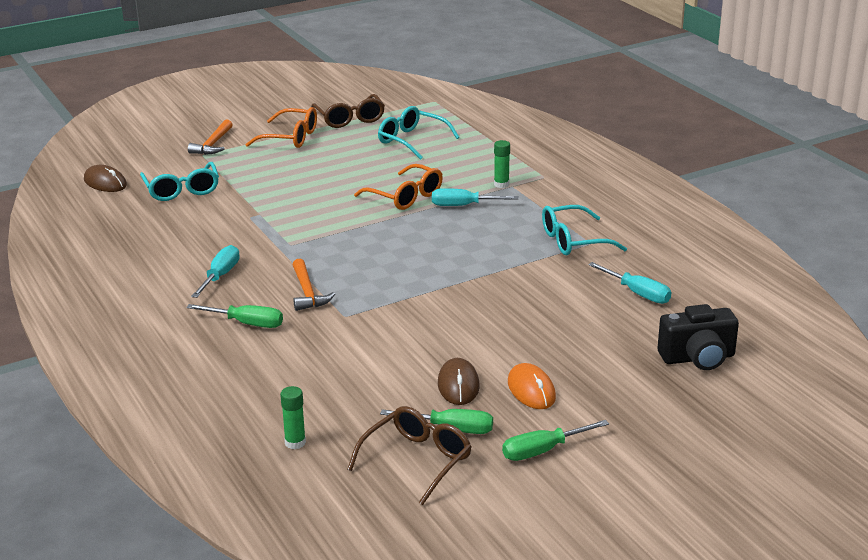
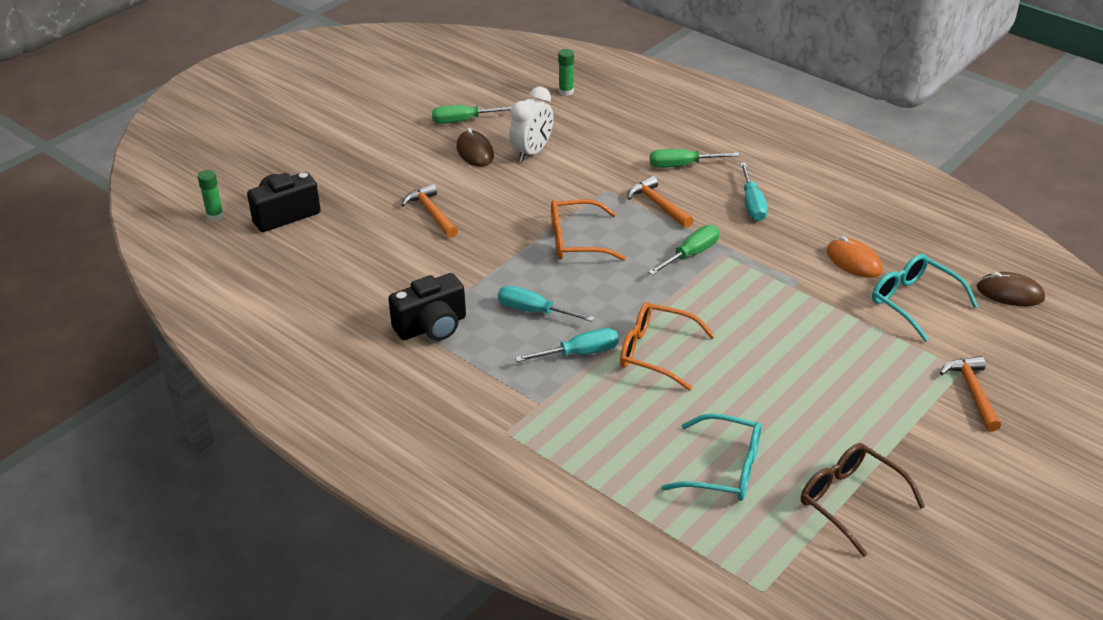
camera: 160 degrees right, 10 degrees up
(290, 138) = (890, 432): orange glasses -> orange glasses (577, 241)
(393, 371) = (532, 152): none -> white clock
(416, 461) = (476, 97): brown glasses -> none
(501, 184) = (554, 403): green glue stick -> green glue stick (215, 216)
(531, 390) = (416, 160): orange mouse -> orange mouse (853, 261)
(538, 329) = (431, 213): none -> orange hammer
(543, 450) = (391, 120): green screwdriver -> green screwdriver (690, 254)
(574, 241) = (432, 326): turquoise glasses -> black camera
(637, 293) = (349, 271): turquoise screwdriver -> turquoise screwdriver (534, 311)

